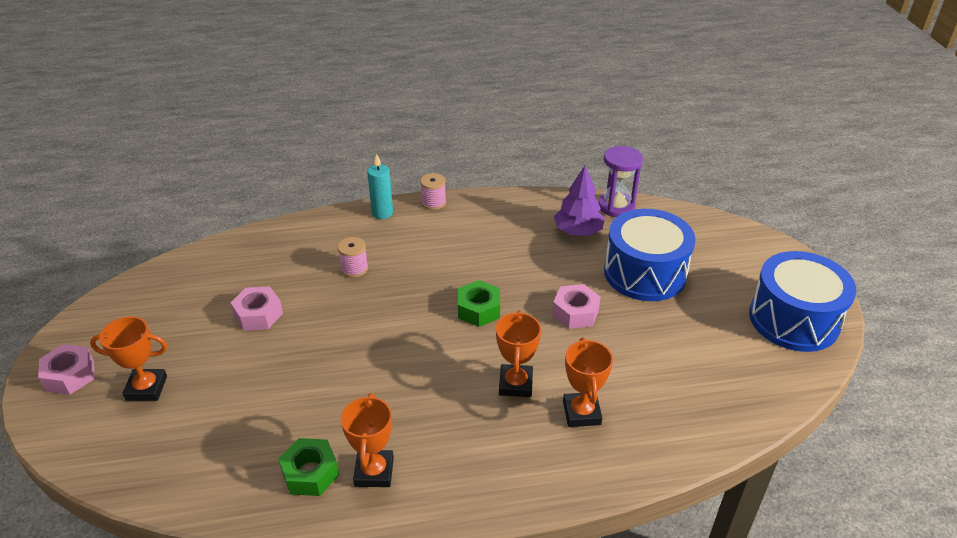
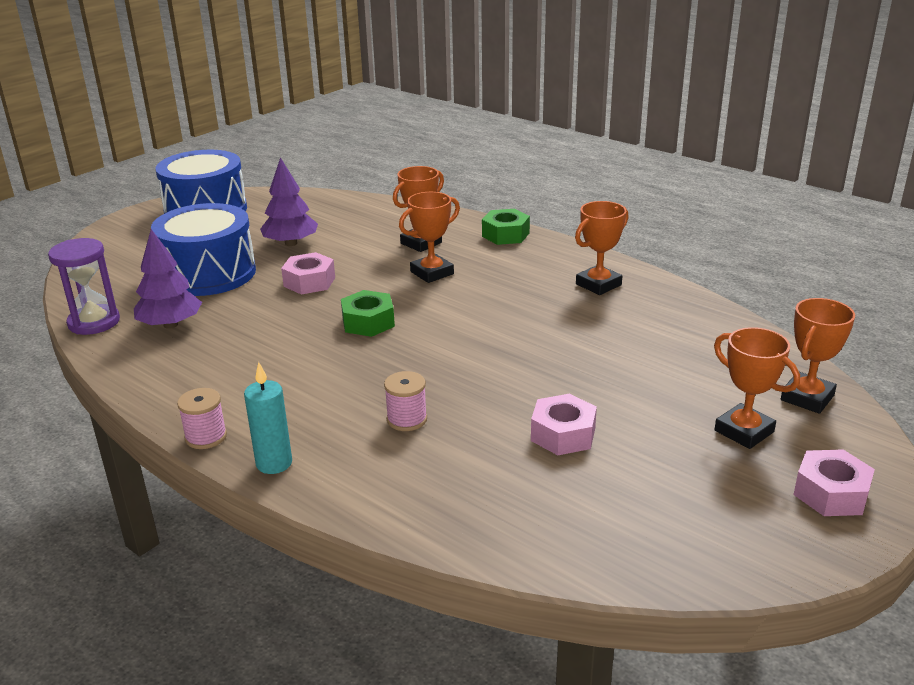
camera: 130 degrees left, 10 degrees down
(113, 450) = (807, 398): none -> orange trophy
(310, 473) = (645, 305): green nut -> green nut (505, 235)
(663, 335) = (291, 243): none -> purple tree

